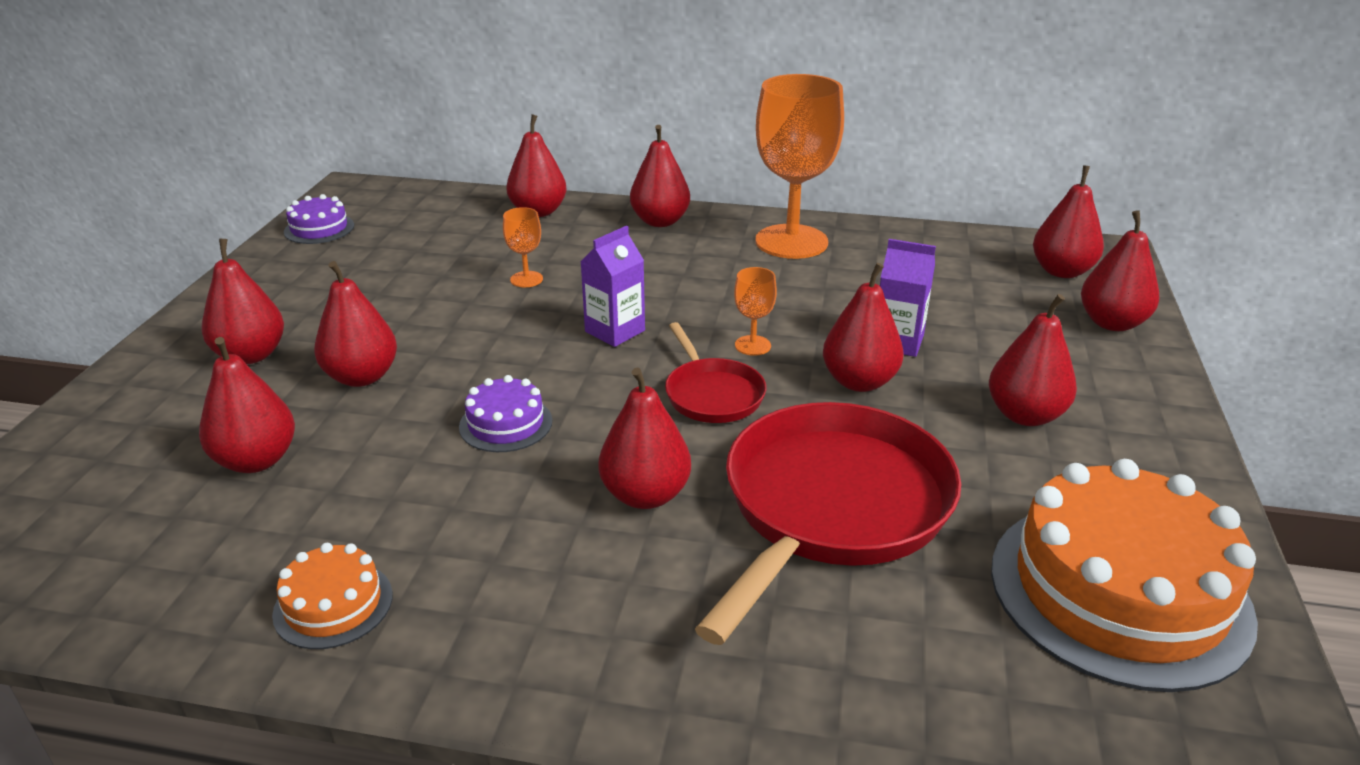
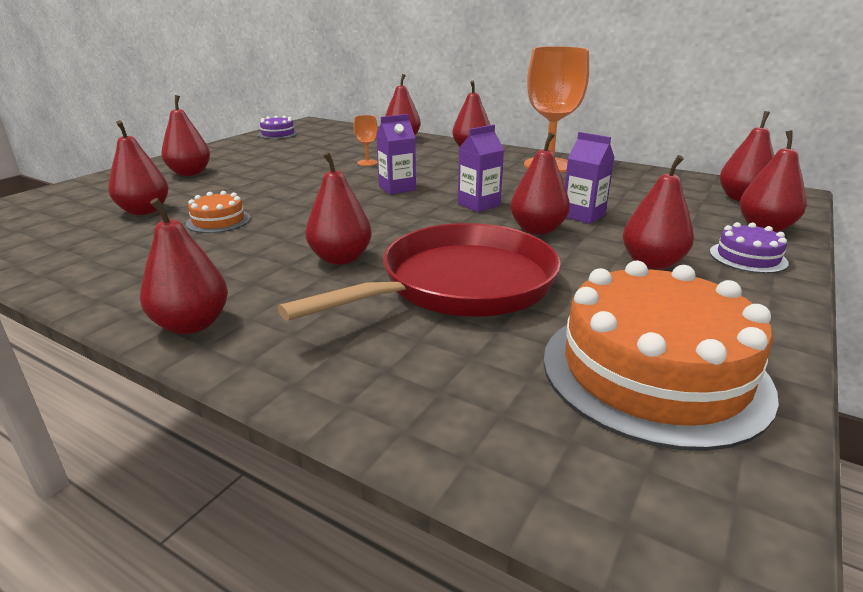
camera: 20 degrees right, 5 degrees down
(333, 604) = (111, 273): orange cake -> orange cake (218, 221)
(362, 377) = (235, 188): red pear -> red pear (192, 324)
(506, 424) = (291, 216): purple cake -> purple cake (748, 257)
(712, 394) = (430, 221): red pan -> none
(752, 345) = (479, 204): orange goblet -> purple carton

